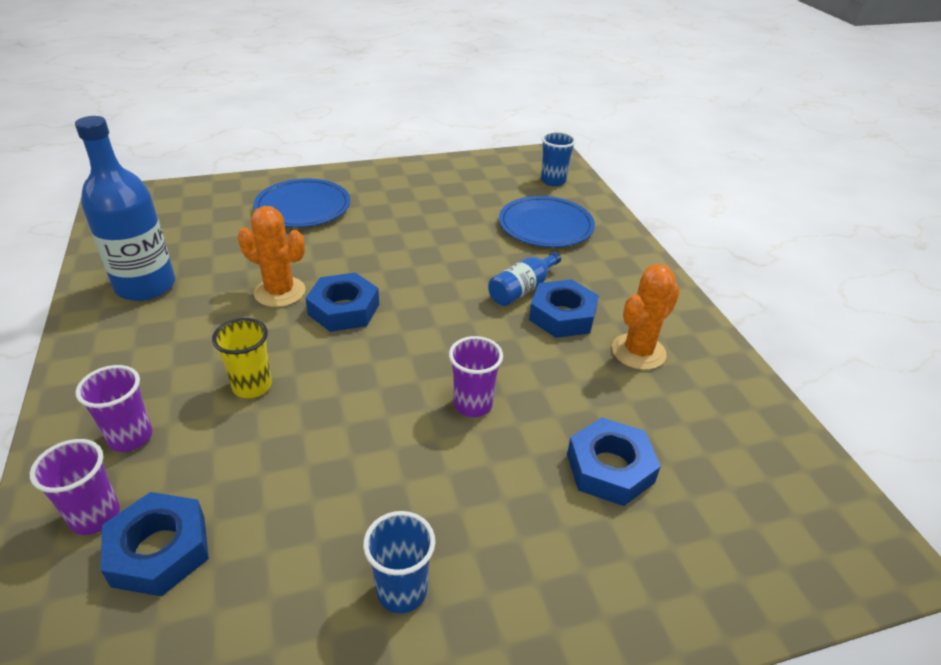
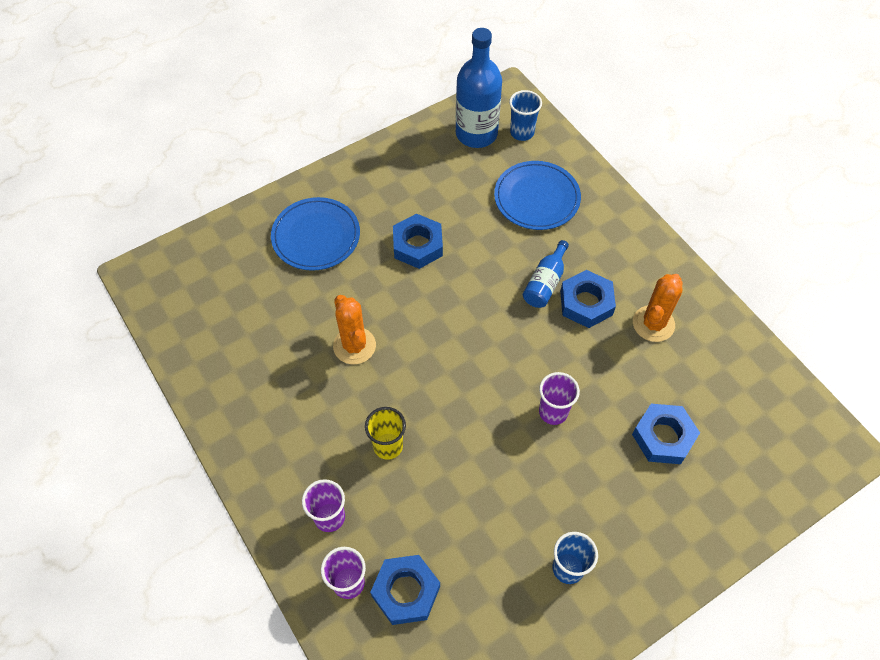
camera: 15 degrees left, 20 degrees up
(145, 286) = (240, 373): blue bottle -> blue bottle (476, 134)
(280, 292) = (354, 346): orange cactus -> orange cactus turned 60 degrees clockwise
(344, 309) = (415, 348): blue nut -> blue nut (418, 245)

